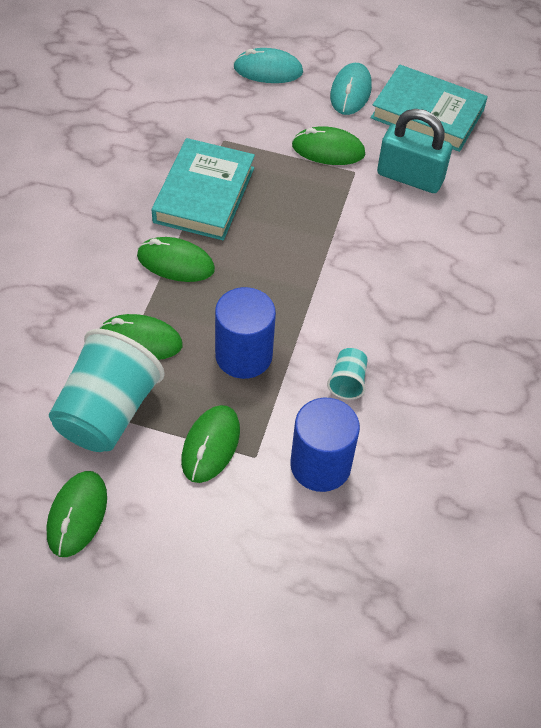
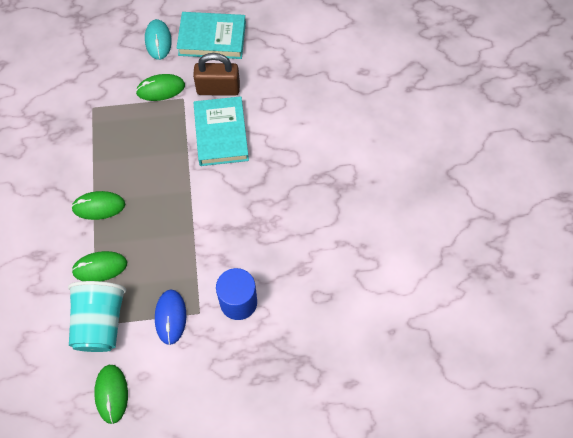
camera: 20 degrees left, 10 degrees up
(204, 195) = (96, 152): turquoise book -> turquoise book (221, 134)
(211, 445) = (170, 317): green mouse -> blue mouse
(243, 355) = (166, 251): blue cylinder -> none
(268, 70) = (99, 44): turquoise mouse -> none
(347, 382) = (233, 243): turquoise cup -> none
(410, 177) = (218, 89): turquoise padlock -> brown padlock

